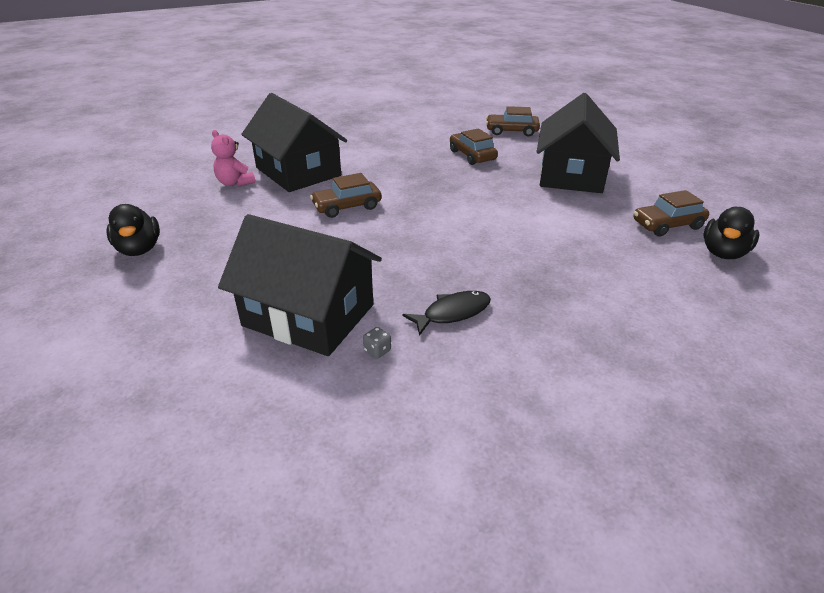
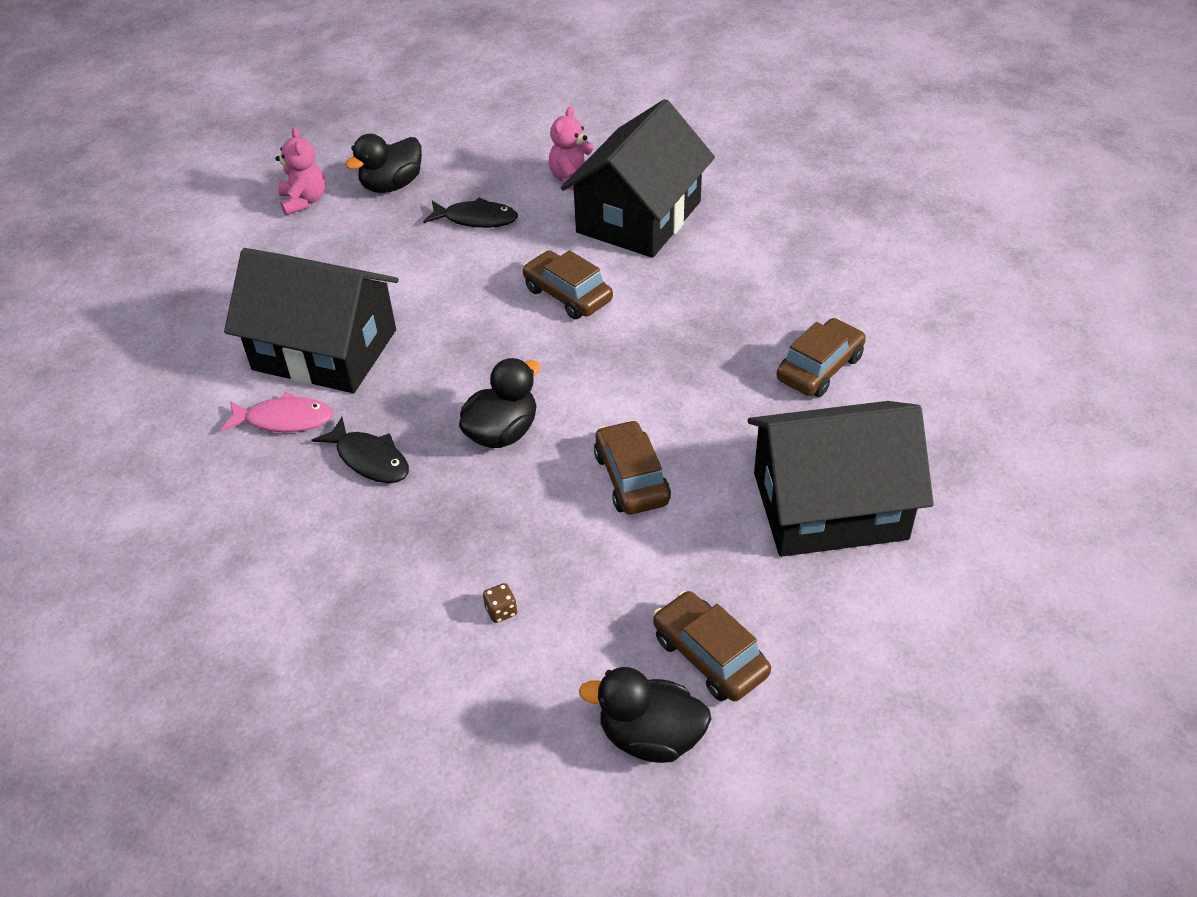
camera: 70 degrees right, 10 degrees up
(96, 296) = (304, 201): none -> pink teddy bear
(229, 223) = (476, 219): none -> black fish
(308, 315) = (324, 350): black house -> black house turned 75 degrees counterclockwise
(377, 351) = (284, 419): grey dice -> pink fish
(460, 253) = (502, 433): none -> black duck
(511, 131) = (968, 392): brown car -> brown car (631, 478)
(621, 283) = (501, 611): none -> brown dice

